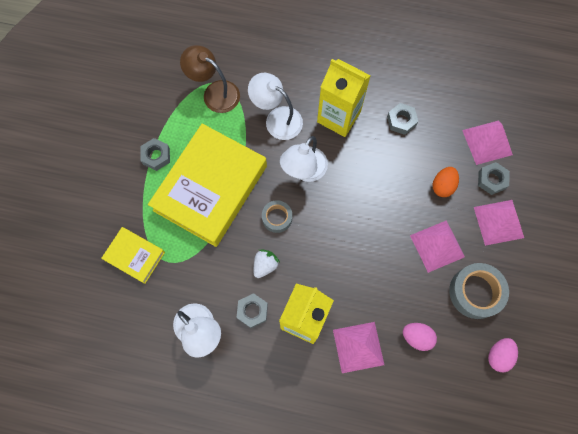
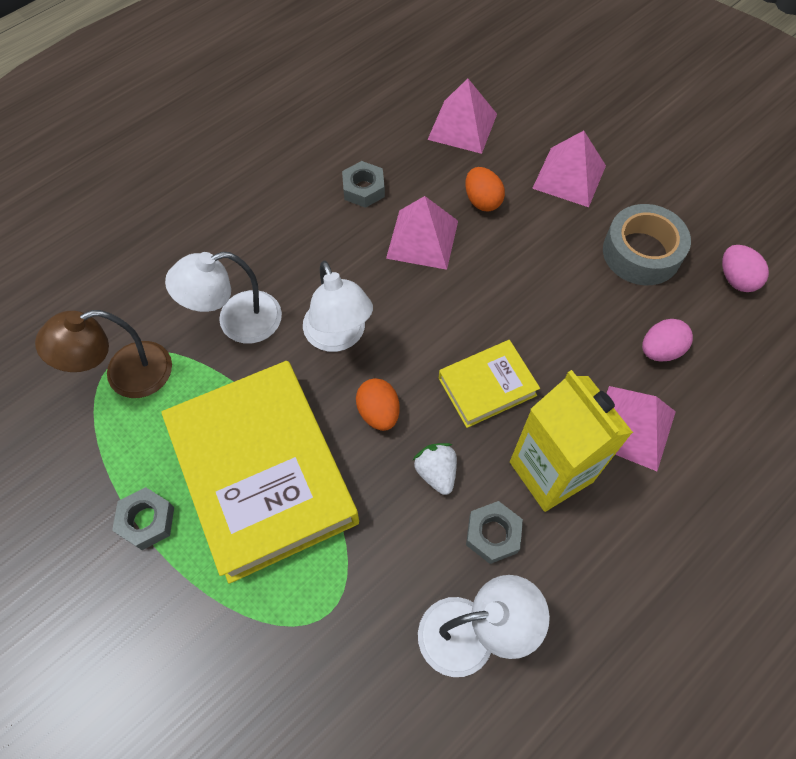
camera: 55 degrees left, 10 degrees down
(135, 256) = (280, 662): yellow book -> yellow book (487, 387)
(277, 218) = (378, 412): grey tape -> orange egg
(338, 117) = (299, 250): yellow carton -> none
(437, 246) = (555, 254): pink pyramid -> pink pyramid (422, 239)
(491, 180) = (512, 151): grey nut -> none

